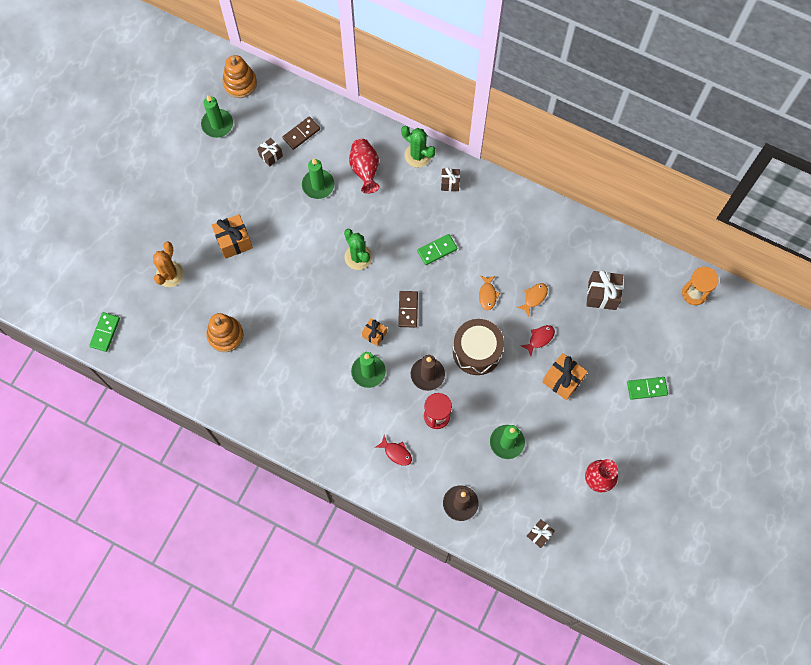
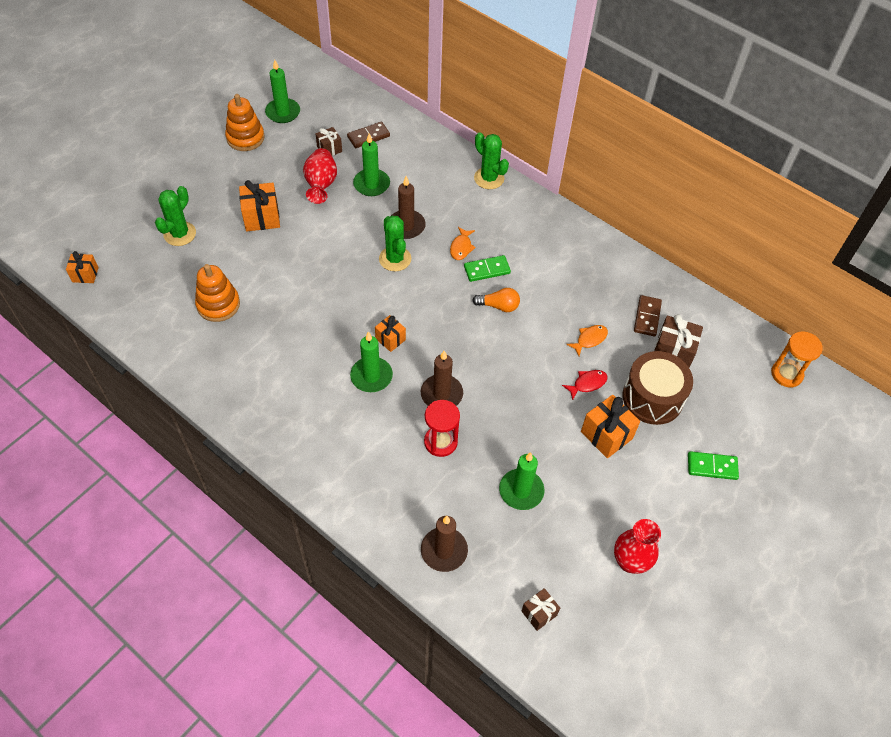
camera: 10 degrees right, 15 degrees down
(105, 332) = (85, 274): green domino -> orange gift
(170, 274) = (180, 234): orange cactus -> green cactus
(240, 83) = (319, 83): orange stacking toy -> orange stacking toy (245, 138)
(359, 222) = (406, 226): none -> brown candle
(365, 170) = (427, 180): red vase -> red vase (321, 185)
(396, 453) = (379, 472): red fish -> none
(408, 309) = (437, 322): brown domino -> brown domino (647, 317)
(450, 183) = (518, 210): brown gift -> none
(454, 283) = (498, 306): none -> orange light bulb
(477, 351) = (507, 381): brown drum -> brown drum (652, 398)
(487, 295) = (535, 326): orange fish -> orange fish (461, 247)

